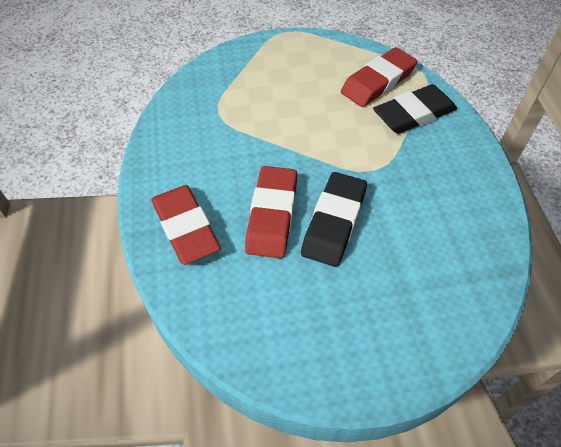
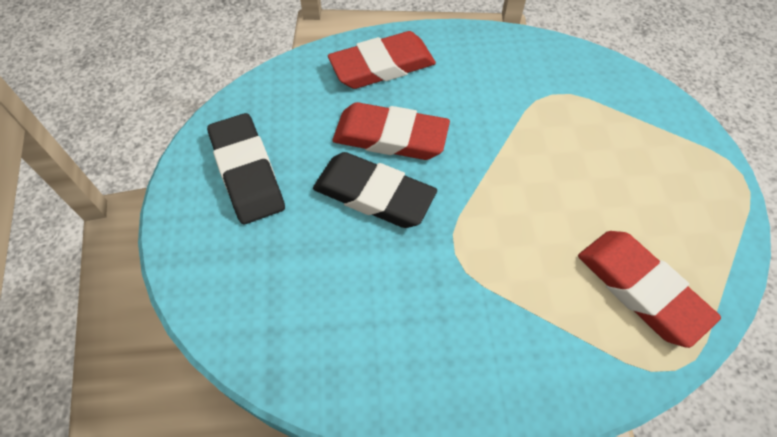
camera: 95 degrees right, 5 degrees up
(414, 114) = (569, 328): black eraser -> black eraser (247, 172)

